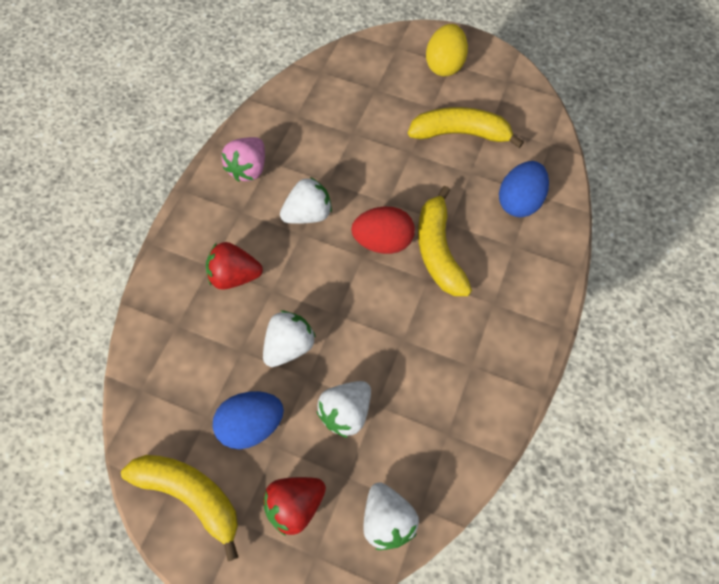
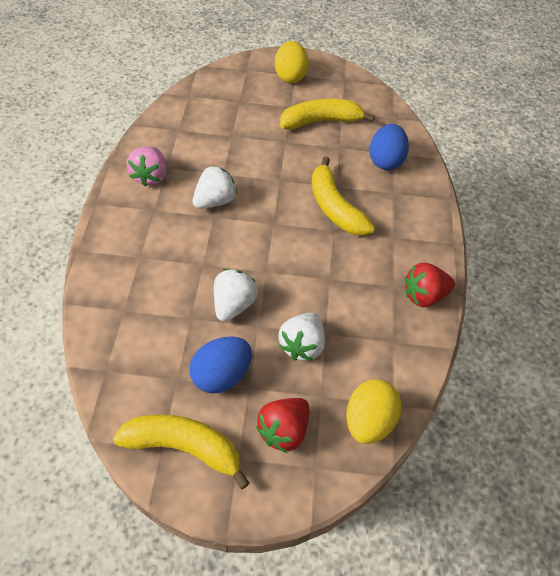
camera: 20 degrees left, 10 degrees down
(234, 276) = (165, 260): red strawberry -> red strawberry (424, 296)
(383, 241) = (286, 209): red egg -> none
(387, 520) = (368, 421): white strawberry -> yellow egg

